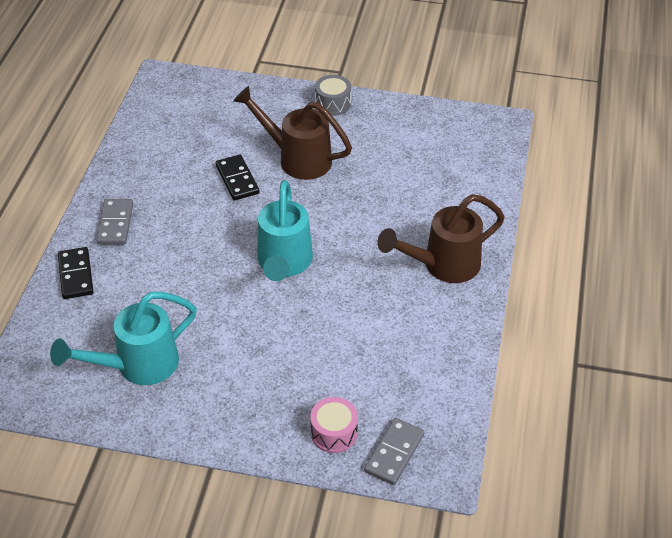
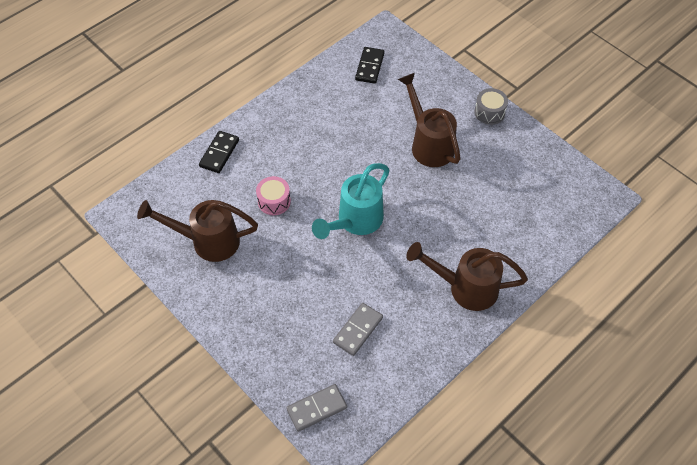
camera: 35 degrees right, 10 degrees up
(115, 224) = (271, 129): grey domino -> grey domino (358, 330)
(137, 366) = (207, 241): turquoise watering can -> brown watering can
(237, 179) = (374, 138): black domino -> black domino (369, 66)
(334, 433) = (289, 368): pink drum -> pink drum (274, 201)

